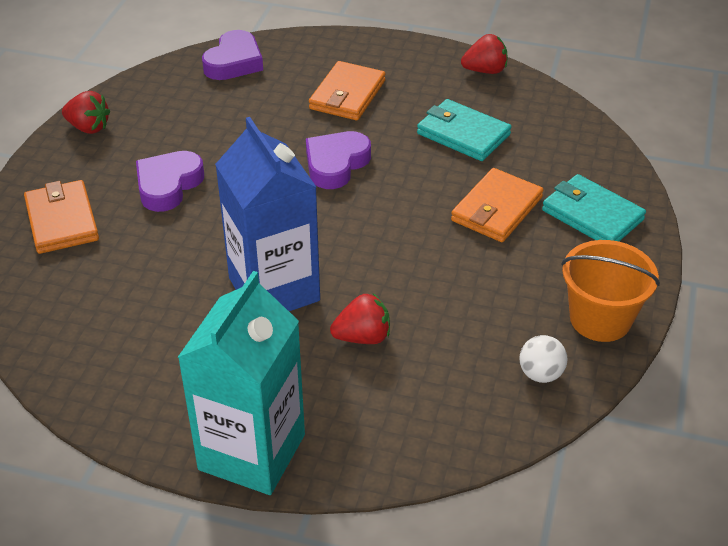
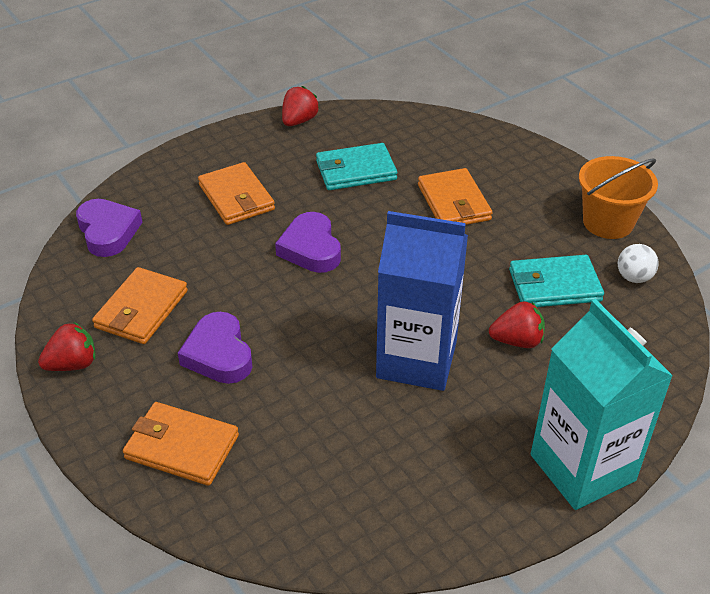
camera: 50 degrees left, 0 degrees up
(173, 124) = (141, 309): none -> orange wallet
(363, 337) = (517, 341): red strawberry -> red strawberry turned 60 degrees clockwise
(592, 215) = (507, 167): turquoise wallet -> turquoise wallet (554, 285)

